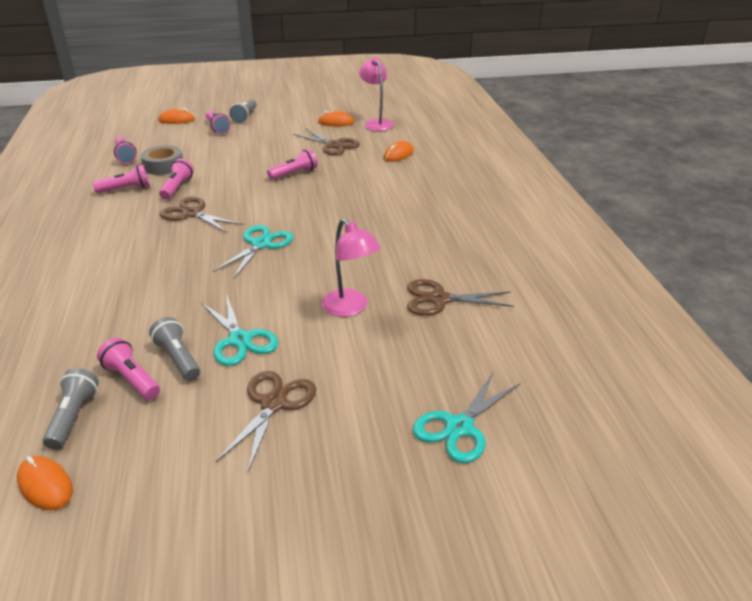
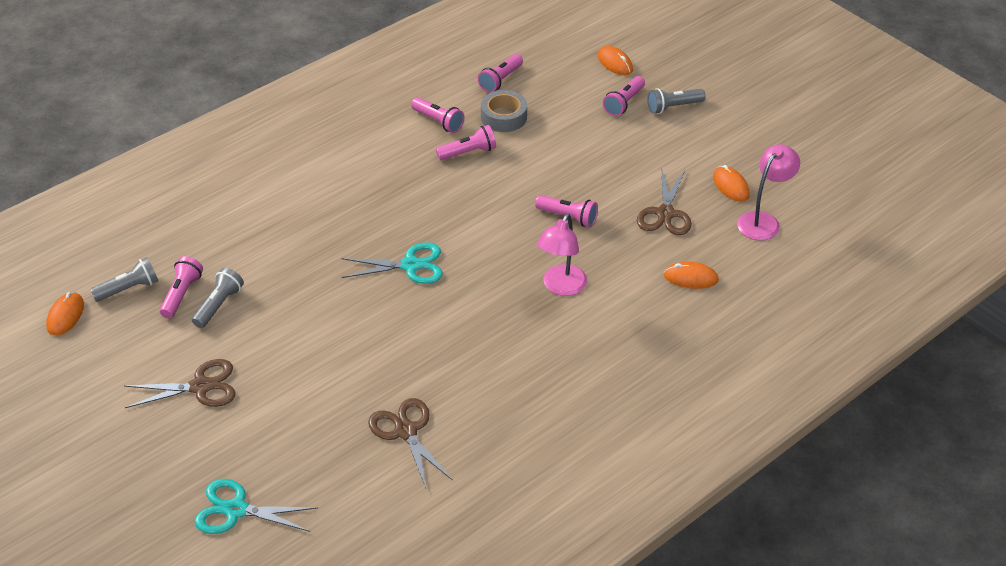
camera: 60 degrees right, 10 degrees up
(192, 213) = (429, 190): brown scissors -> none
(240, 340) = (263, 327): turquoise scissors -> none
(350, 308) = (350, 375): pink lamp -> pink lamp (561, 287)

